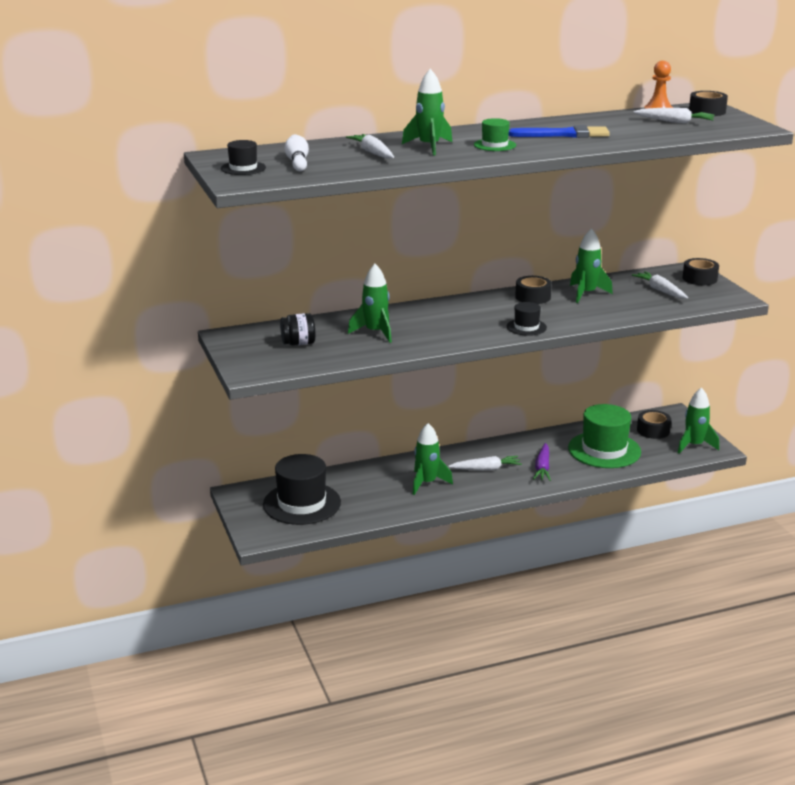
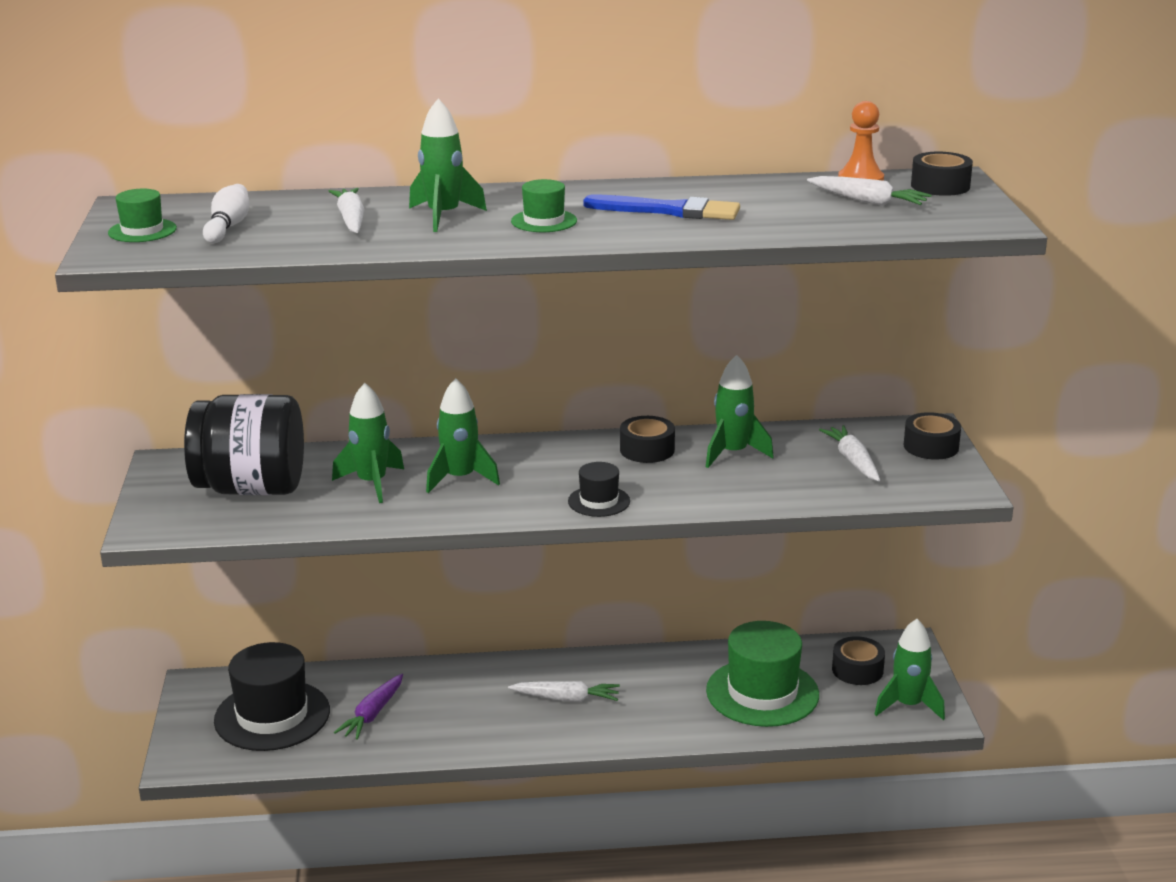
camera: 15 degrees right, 0 degrees up
(243, 168) = (142, 231): black hat -> green hat
(298, 343) = (251, 488): black jar -> black jar, size x2.16
(427, 483) = (467, 709): green rocket -> green rocket (460, 478)
(542, 468) = (651, 709): purple carrot -> purple carrot (372, 714)

